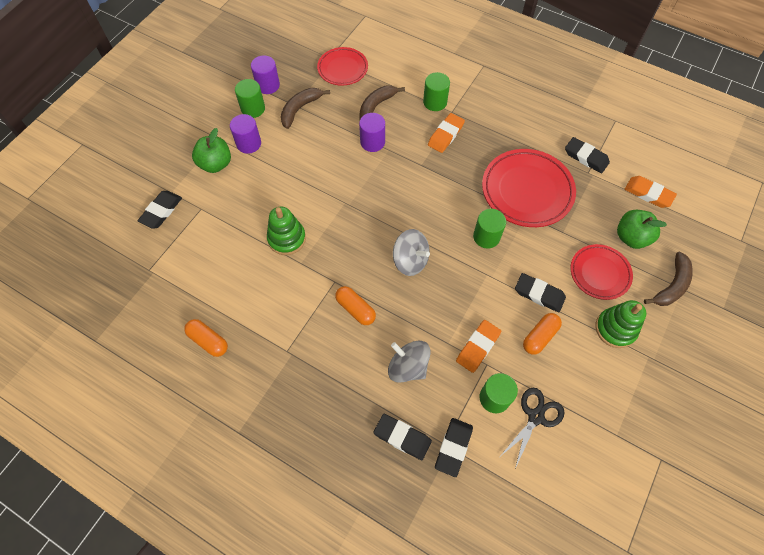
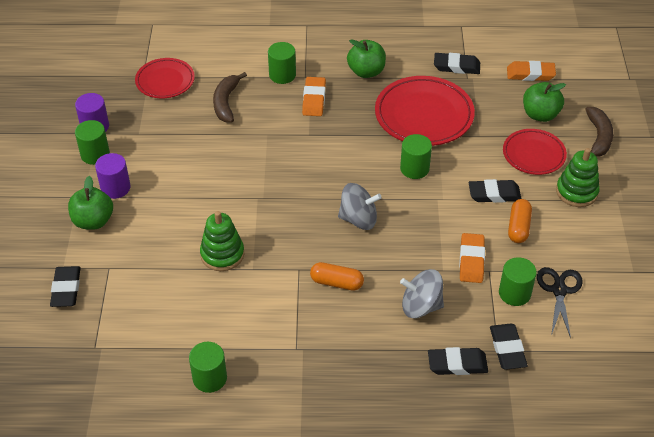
camera: 30 degrees left, 15 degrees down
(208, 341) = (210, 378): orange capsule -> green cylinder
(300, 109) = (147, 135): brown banana -> none
(372, 142) = (246, 134): purple cylinder -> none
(505, 128) = (366, 72): none -> green apple

